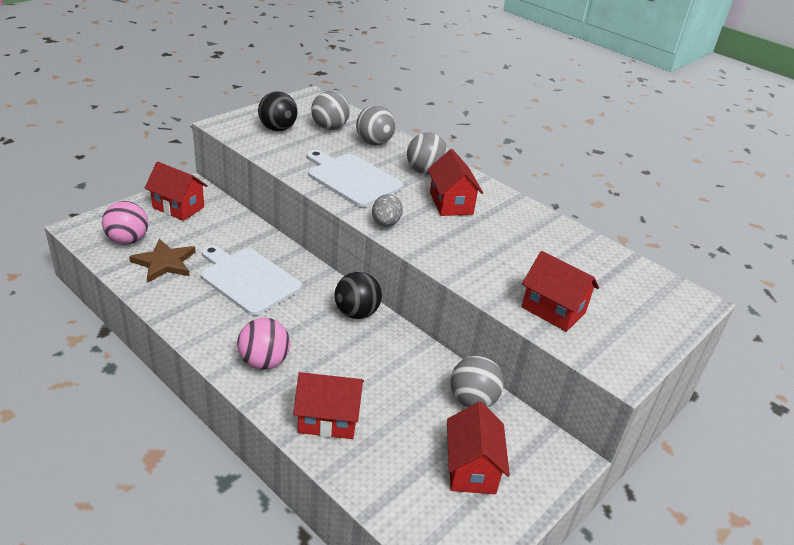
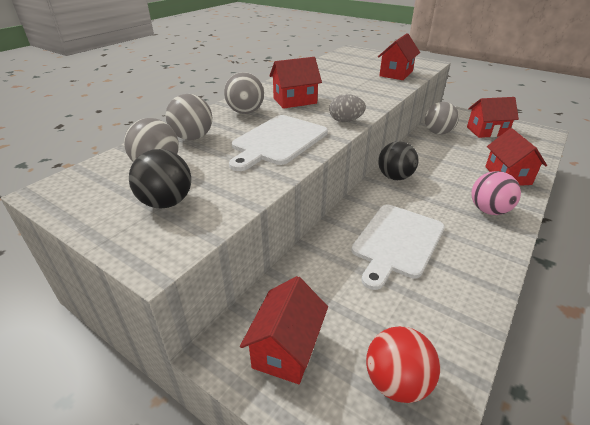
camera: 95 degrees left, 0 degrees up
(128, 240) = (396, 382): pink ball -> red ball
(164, 263) = (416, 318): brown star -> none

